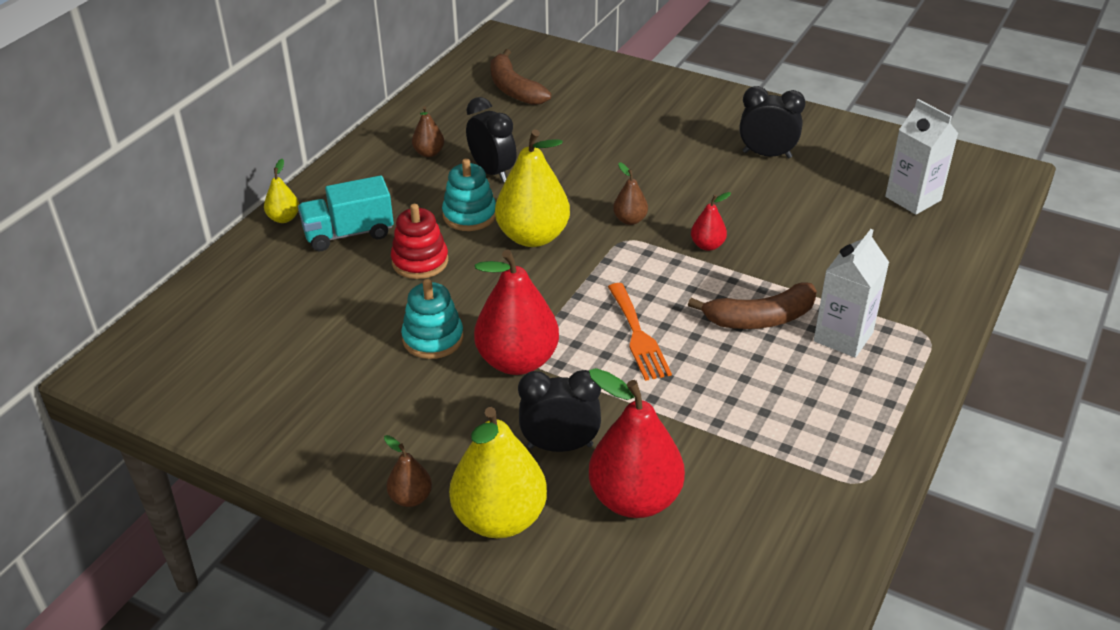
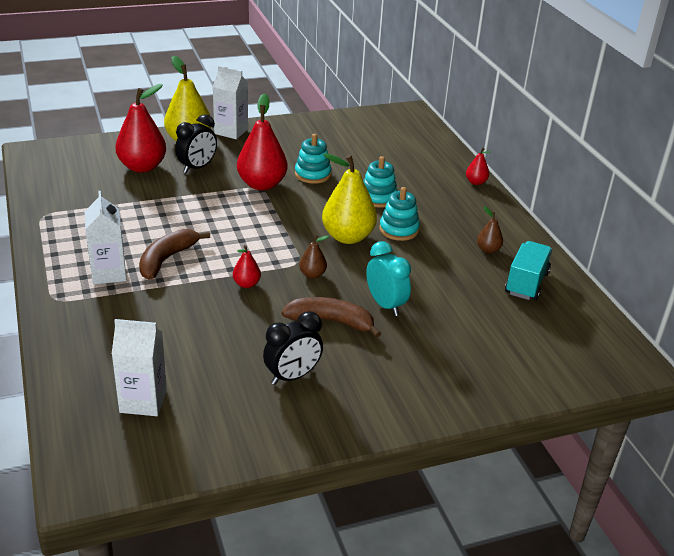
camera: 130 degrees right, 5 degrees down
(284, 218) = (476, 182): yellow pear -> red pear
(349, 234) = (434, 191): turquoise truck -> turquoise truck (526, 283)
(410, 498) = (231, 131): brown pear -> white carton
(420, 261) = (378, 198): red stacking toy -> turquoise stacking toy
(492, 172) = (434, 259): black clock -> none
(514, 89) = (537, 324): brown banana -> brown banana (331, 321)
(607, 161) = (385, 305): none -> turquoise clock
(638, 335) = (221, 220): orange fork -> none

